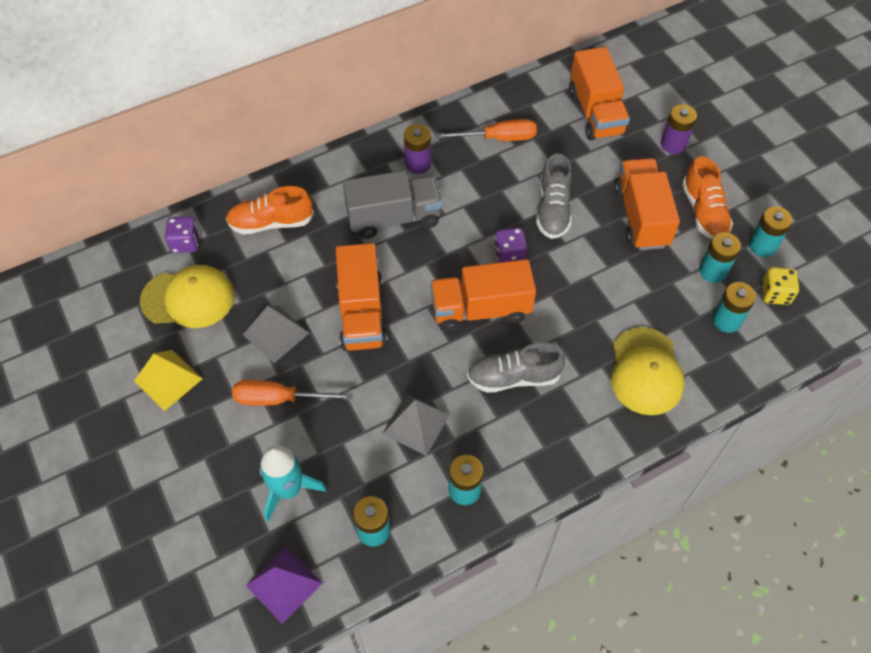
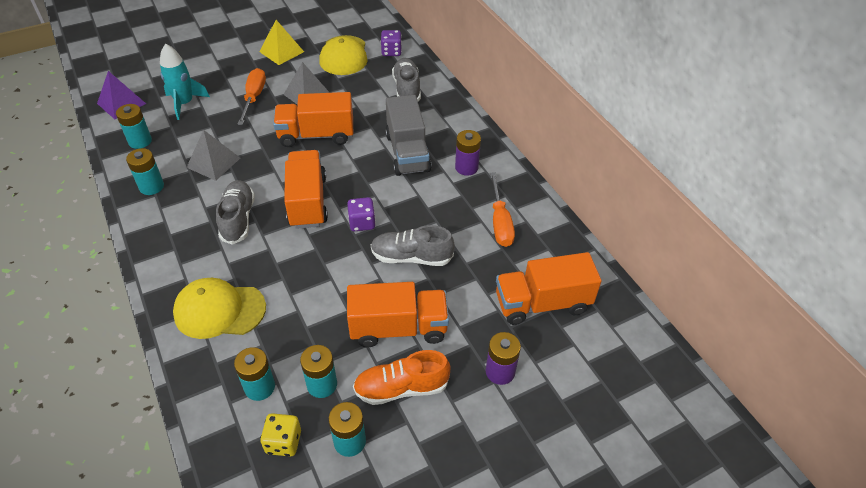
camera: 90 degrees right, 10 degrees down
(271, 223) = (407, 89): orange shoe -> grey shoe

